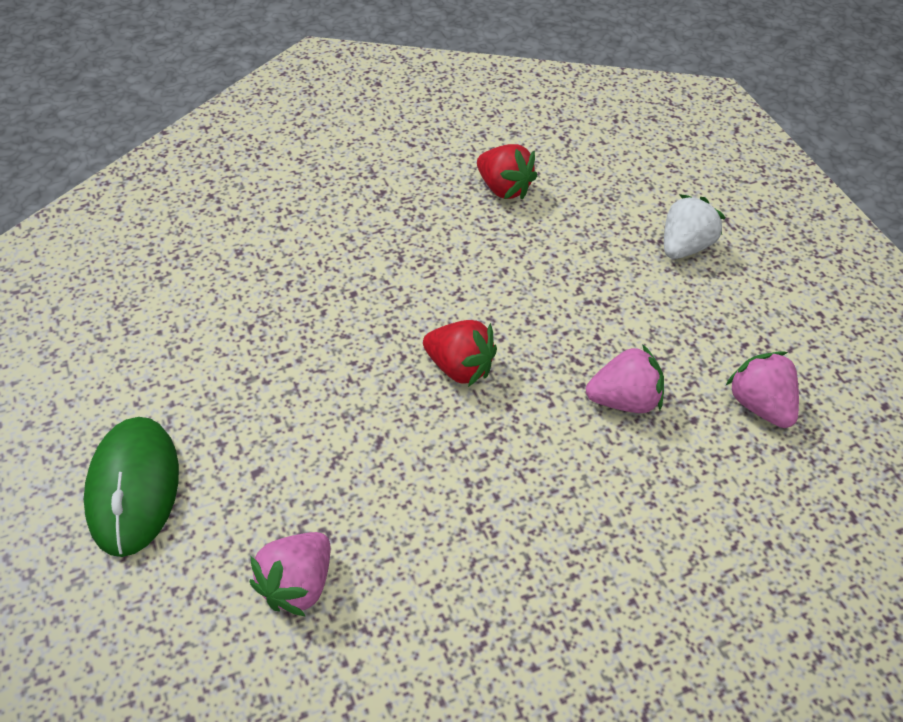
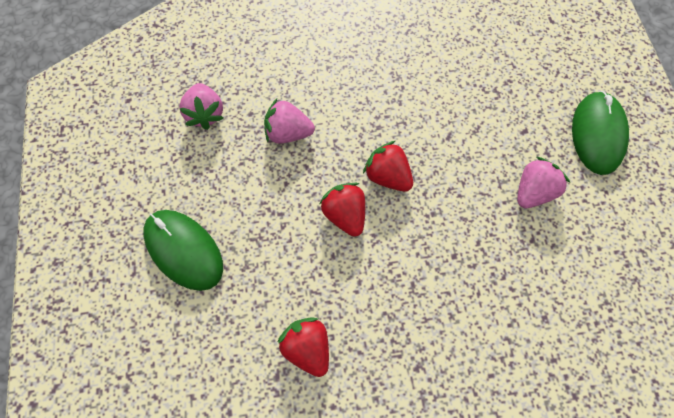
camera: 165 degrees left, 15 degrees up
(297, 584) = (501, 66): pink strawberry -> pink strawberry (533, 192)
(504, 312) = (345, 215): none -> red strawberry
(684, 246) = (184, 250): white strawberry -> green mouse

